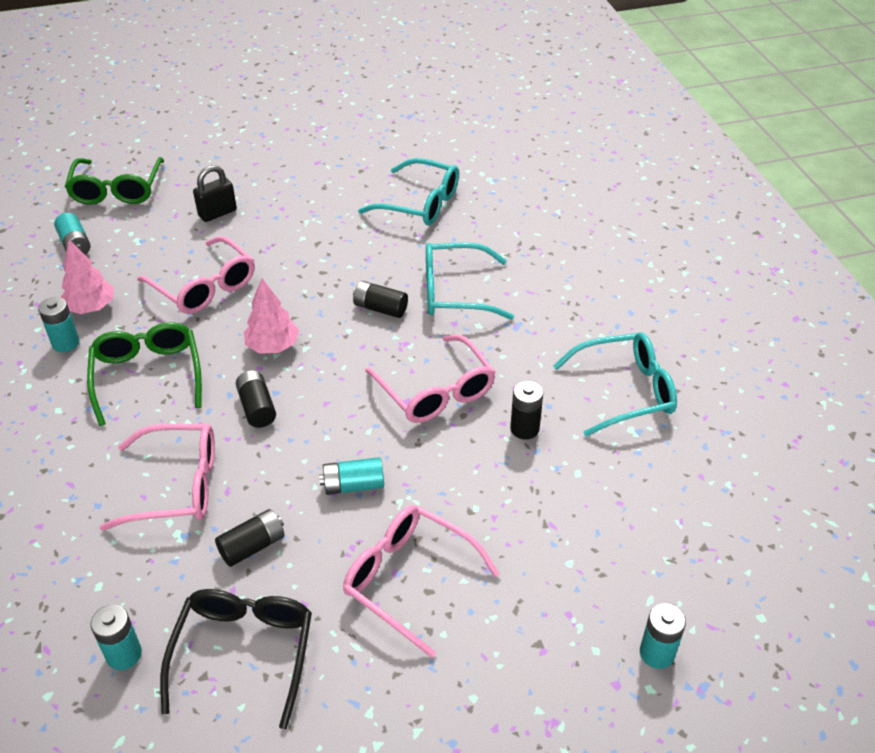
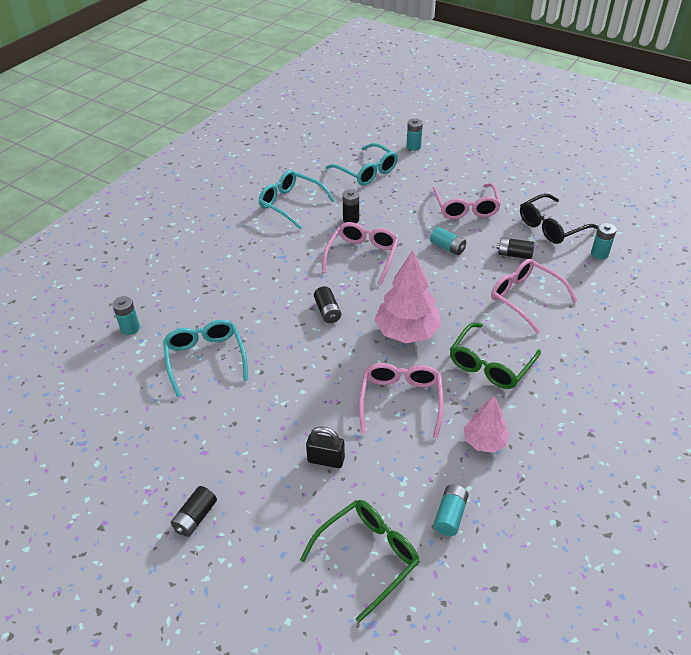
camera: 130 degrees left, 0 degrees up
(66, 343) = (521, 424): turquoise battery -> turquoise battery (130, 328)
(257, 407) = (451, 307): black battery -> black battery (195, 517)
(272, 346) = (407, 332): pink tree -> pink tree, size x1.66
(455, 292) = (280, 292): turquoise glasses -> turquoise glasses (366, 172)

